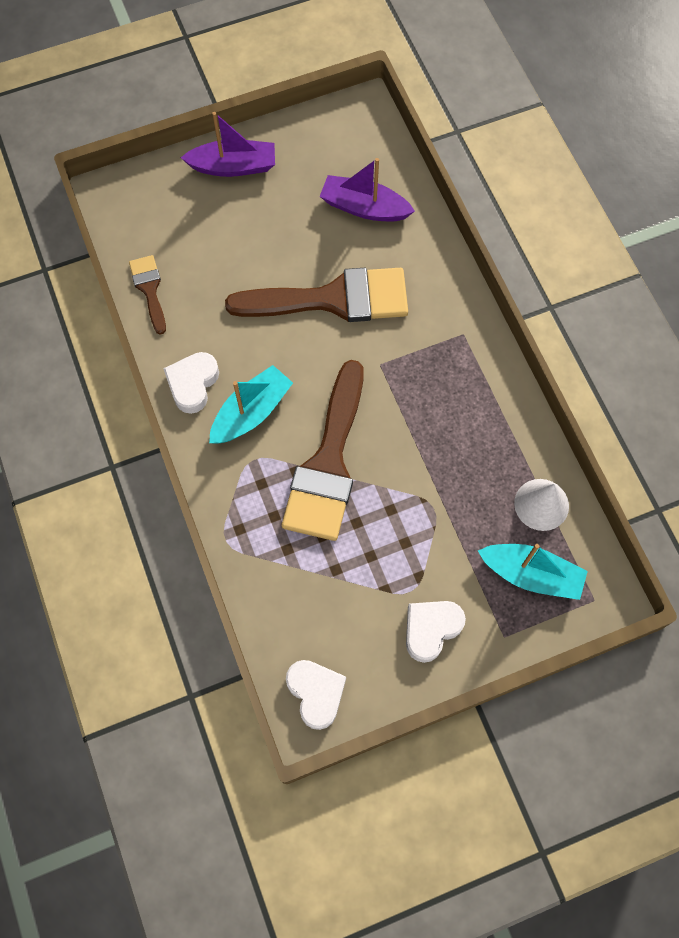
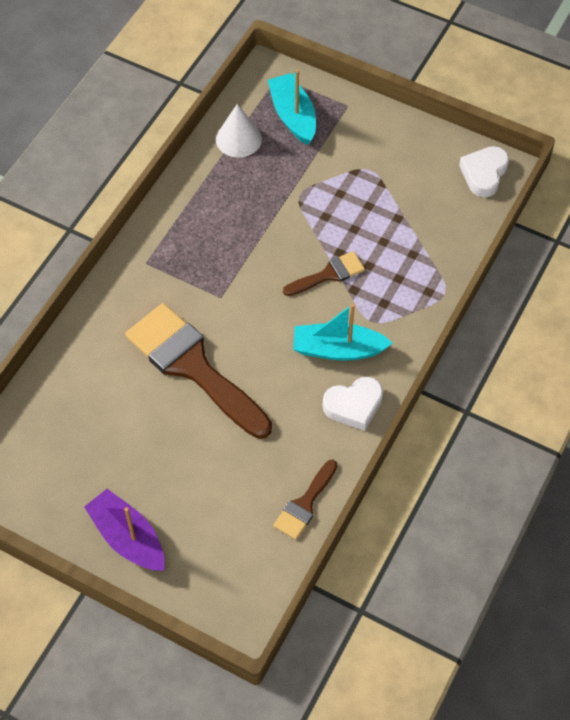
camera: 130 degrees left, 10 degrees down
(328, 462) = (328, 274): brown brush -> brown brush, size x0.49
(364, 207) = (85, 406): purple boat -> none
(431, 629) = (382, 143): white heart -> none

